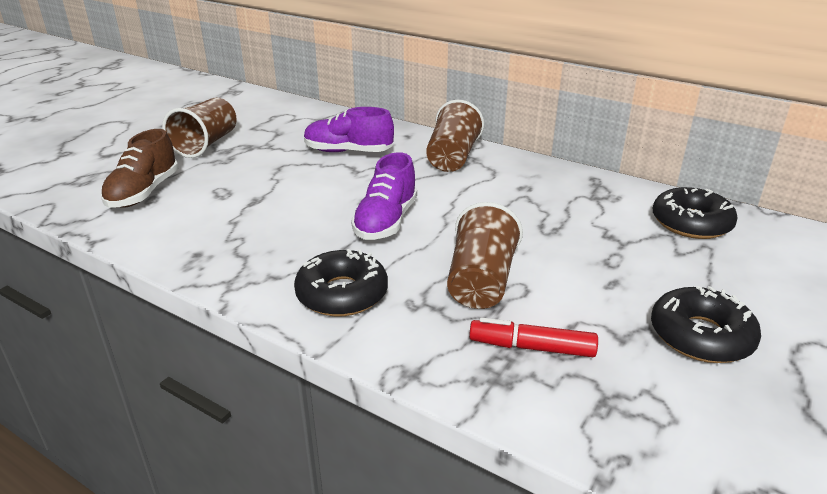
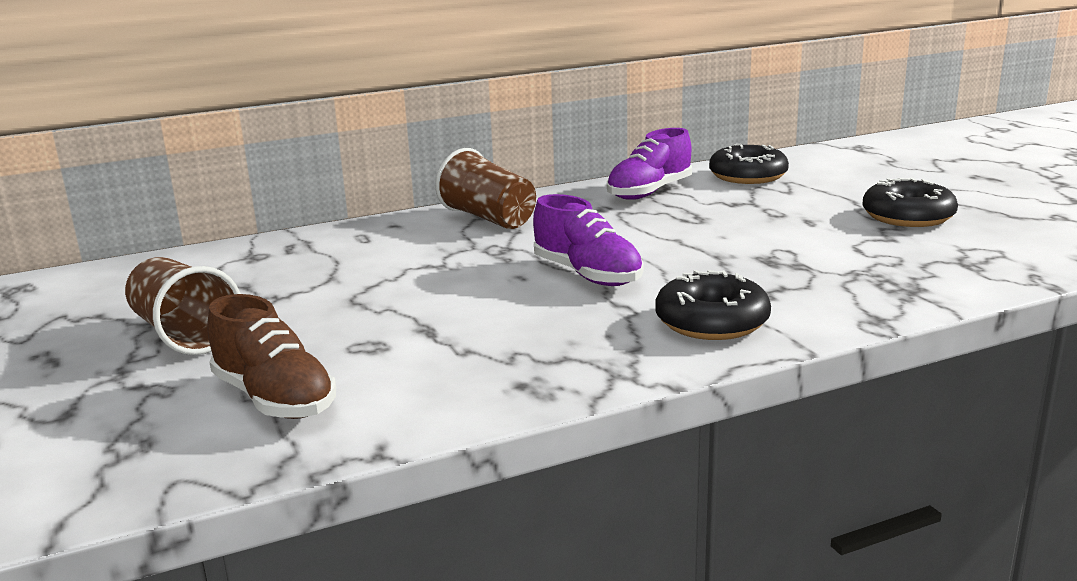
camera: 55 degrees left, 10 degrees down
(348, 151) = (381, 259): purple shoe -> purple shoe (649, 192)
(480, 281) = (755, 262): brown cup -> none
(531, 347) = (876, 268): red marker -> none

